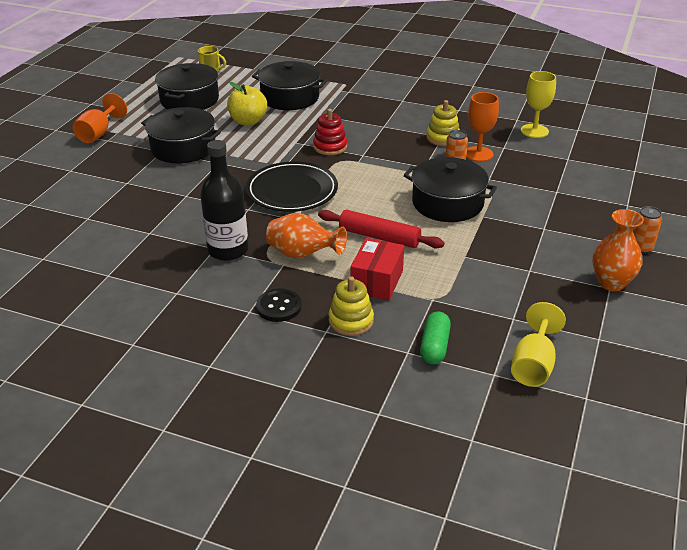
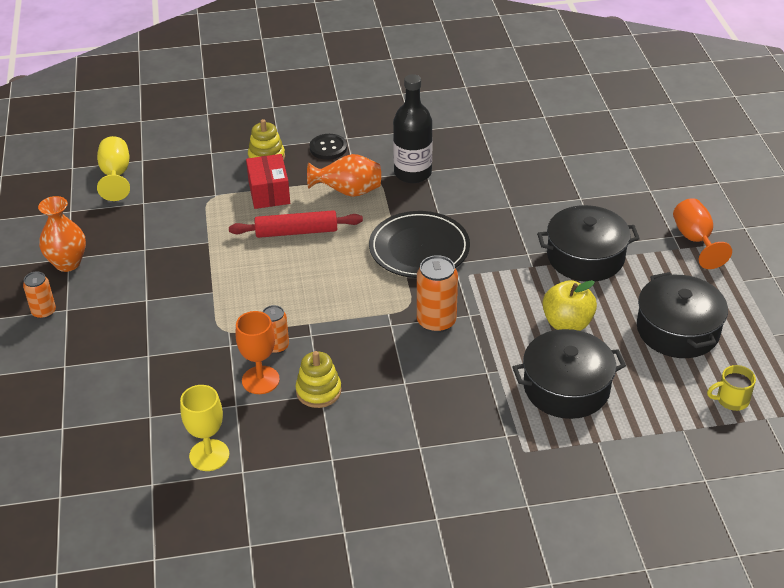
camera: 150 degrees right, 5 degrees up
(330, 147) = (436, 322): red stacking toy -> orange can
(434, 346) = (193, 162): green capsule -> none
(447, 203) = (256, 294): black pot -> none

